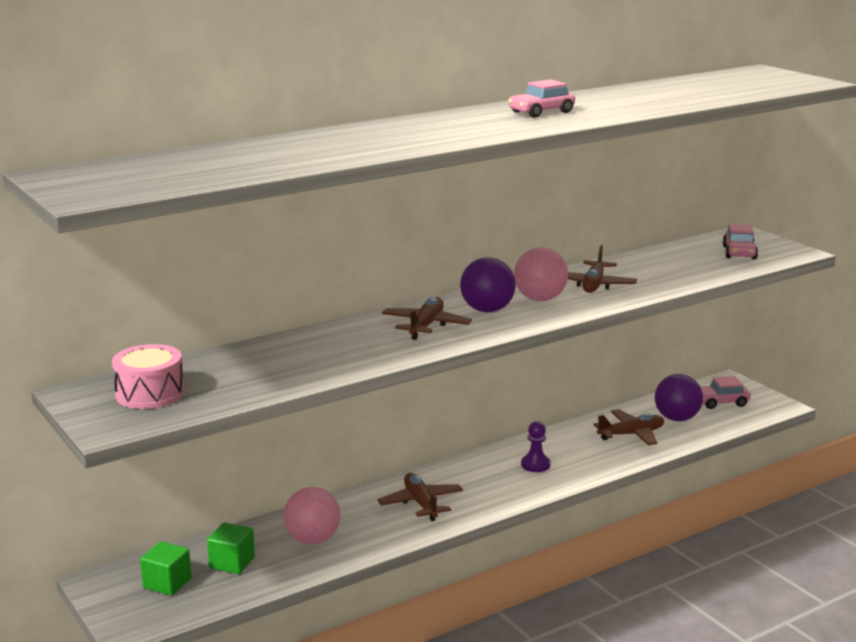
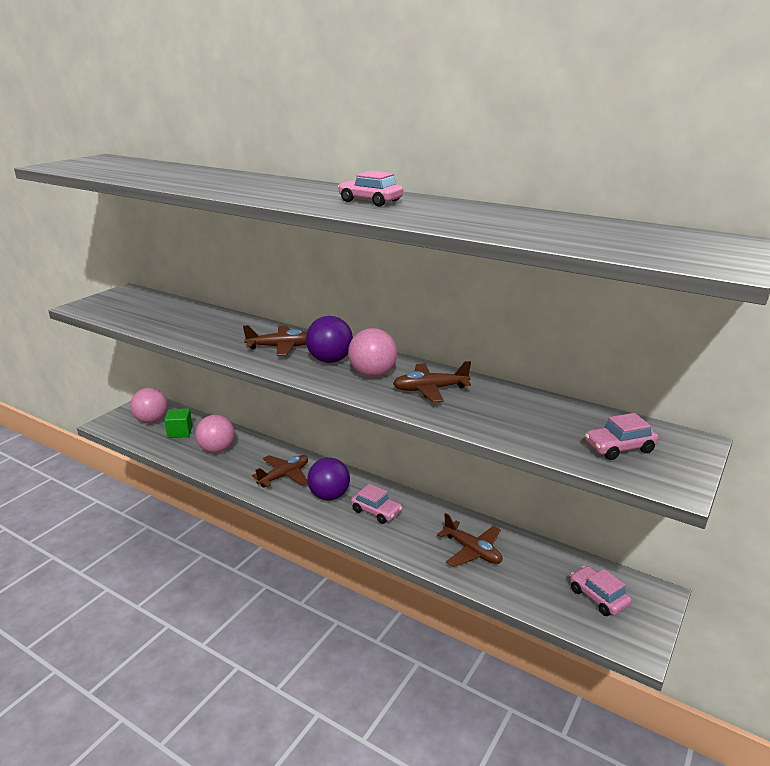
camera: 65 degrees right, 5 degrees up
(150, 394) = (129, 304): pink drum -> none
(167, 583) = (151, 420): green cube -> pink ball
(535, 465) = (376, 511): purple pawn -> pink car
(676, 418) = (530, 573): purple ball -> purple ball (329, 496)

